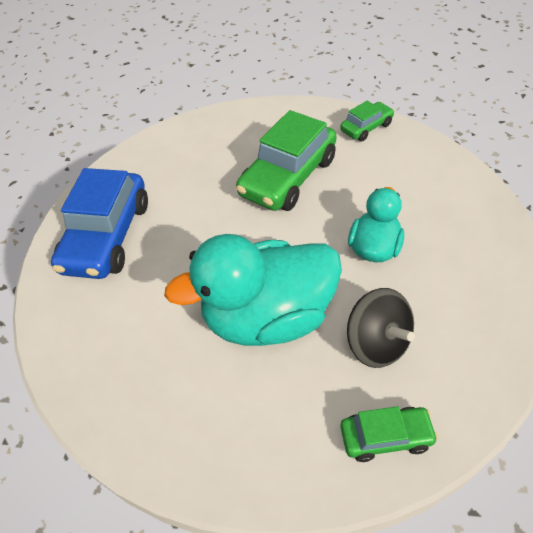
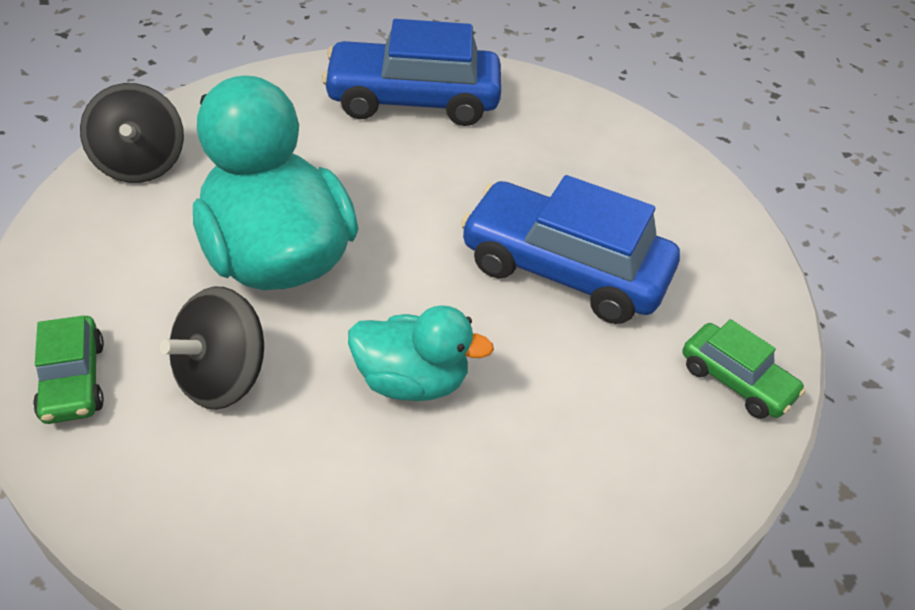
camera: 75 degrees right, 5 degrees down
(144, 420) = (140, 164): none -> black spinning top
(288, 177) = (564, 270): green car -> blue car

